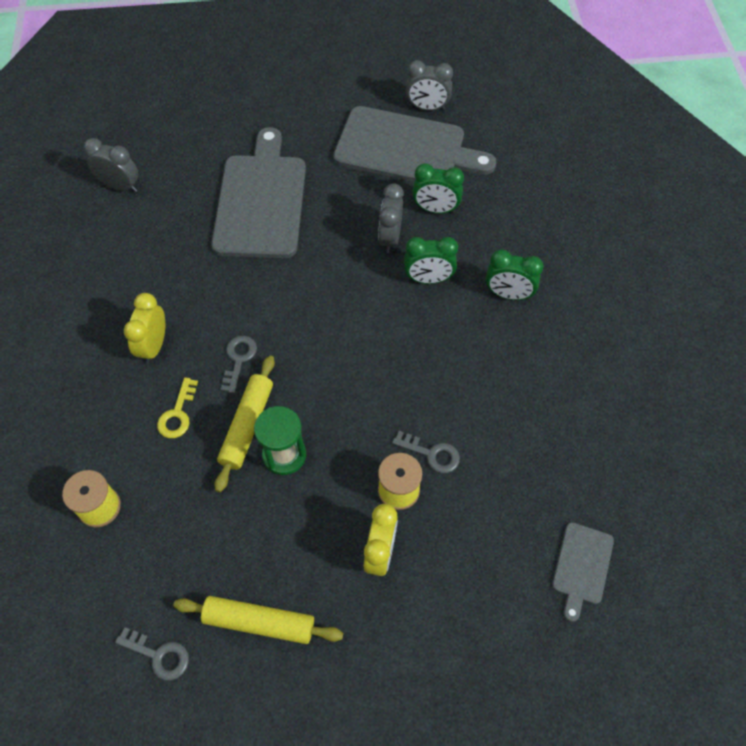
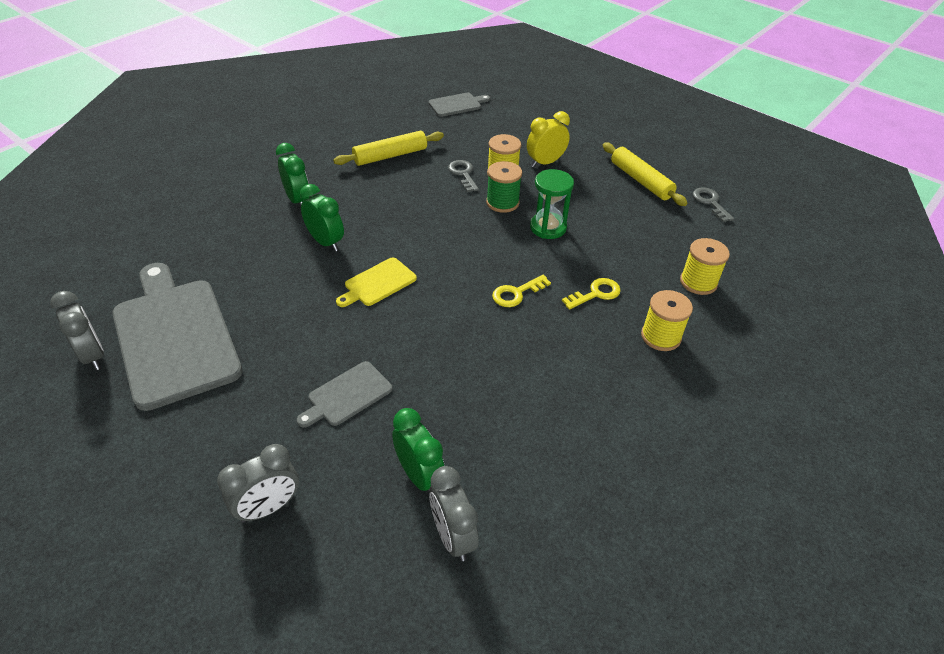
camera: 135 degrees left, 15 degrees down
(94, 415) = (660, 336): none -> yellow spool
(154, 346) = (571, 349): yellow clock -> none
(239, 359) = (516, 293): grey key -> yellow key
(247, 426) = (554, 255): yellow rolling pin -> yellow rolling pin (390, 156)
(261, 201) = (347, 395): grey cutting board -> grey cutting board, size x0.46
(344, 281) = (378, 283): none -> yellow cutting board
(355, 449) = (502, 202): none -> green spool
(390, 238) = (304, 284): grey clock -> grey clock (268, 507)
(435, 209) = (243, 276): green clock -> green clock (419, 475)

